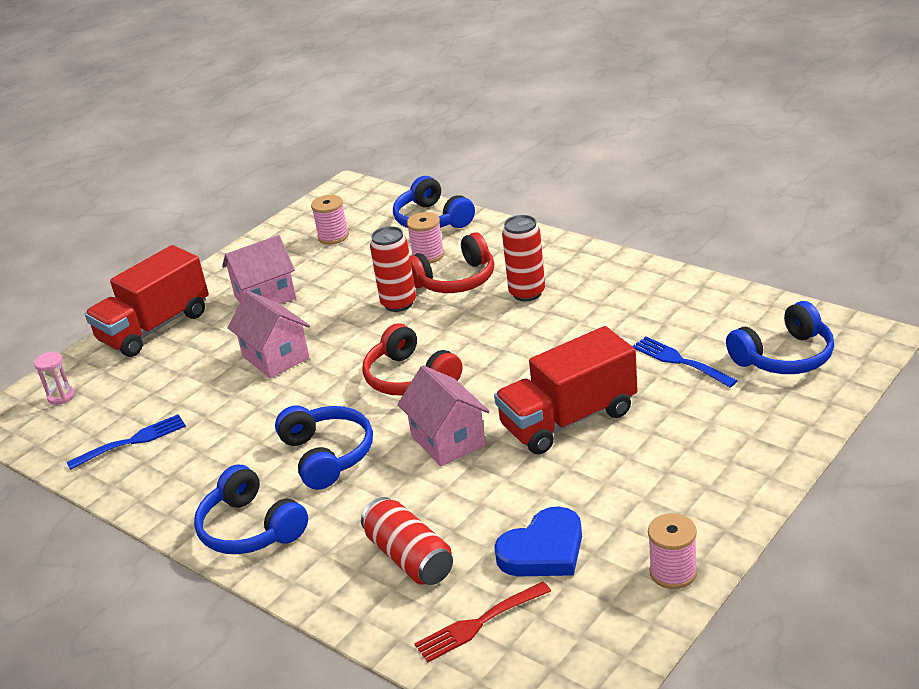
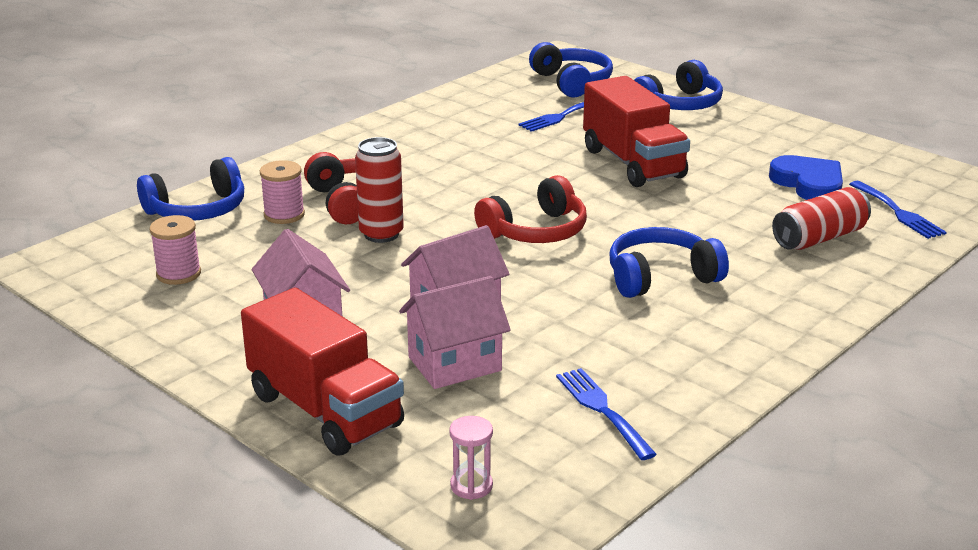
camera: 90 degrees left, 5 degrees down
(251, 528) = (777, 319): blue headphones -> blue headphones (679, 104)
(448, 440) = (650, 216): pink house -> pink house (454, 364)
(478, 624) = (898, 212): red fork -> blue fork
(527, 293) = (407, 168): red can -> none
(673, 572) = (832, 142): pink spool -> none

